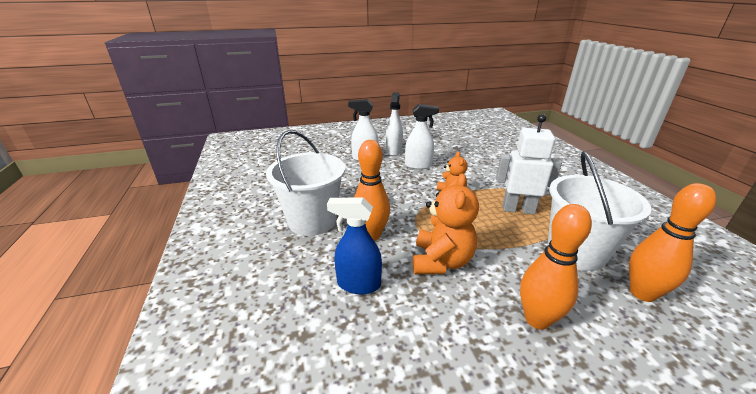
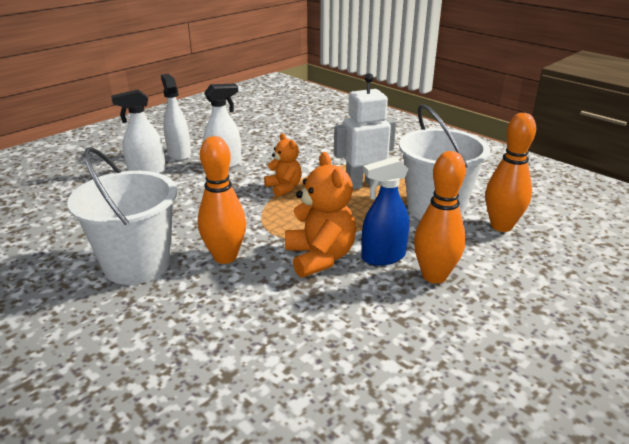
camera: 30 degrees left, 0 degrees up
(358, 284) = (249, 309): blue spray bottle -> blue spray bottle (383, 257)

